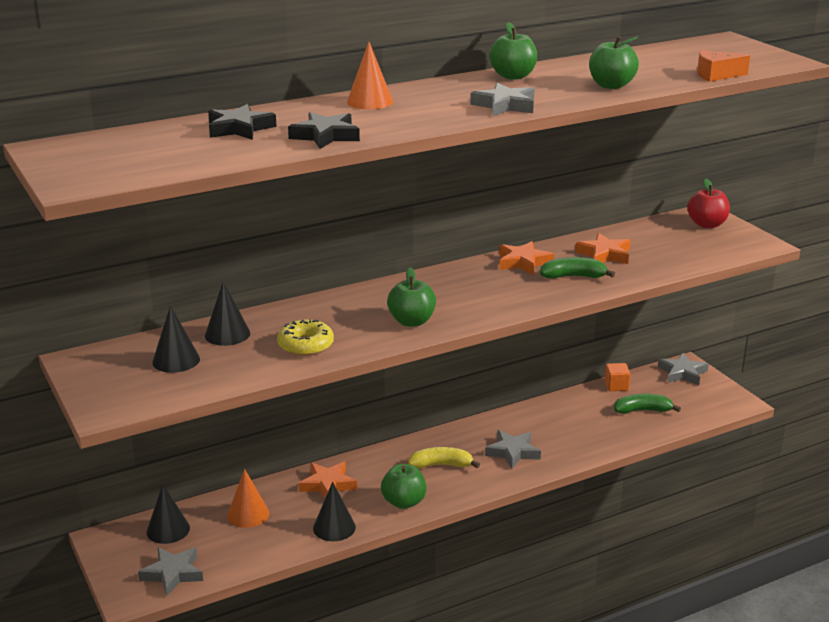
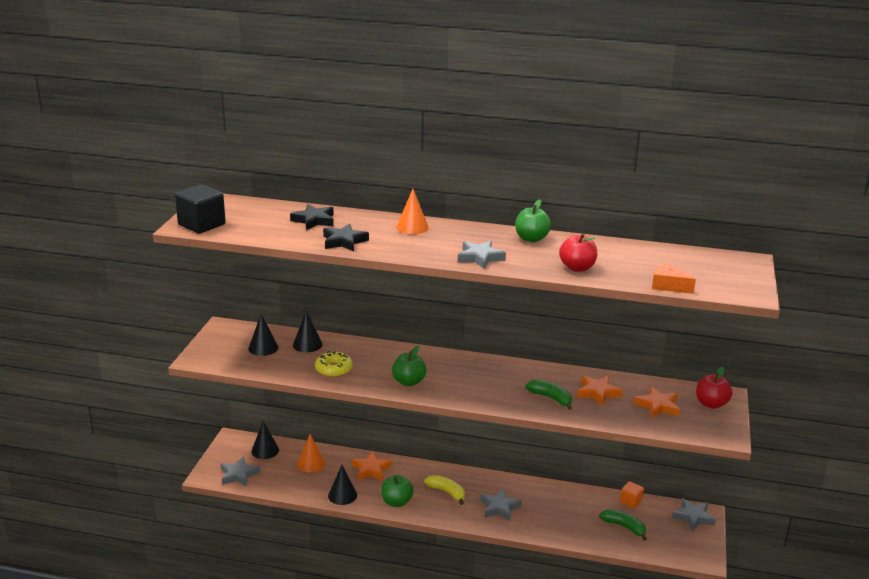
camera: 40 degrees right, 0 degrees up
(96, 175) = (201, 224): none -> black cube
(523, 262) = (536, 375): orange star -> orange star (658, 406)
(611, 86) = (577, 268): green apple -> red apple

